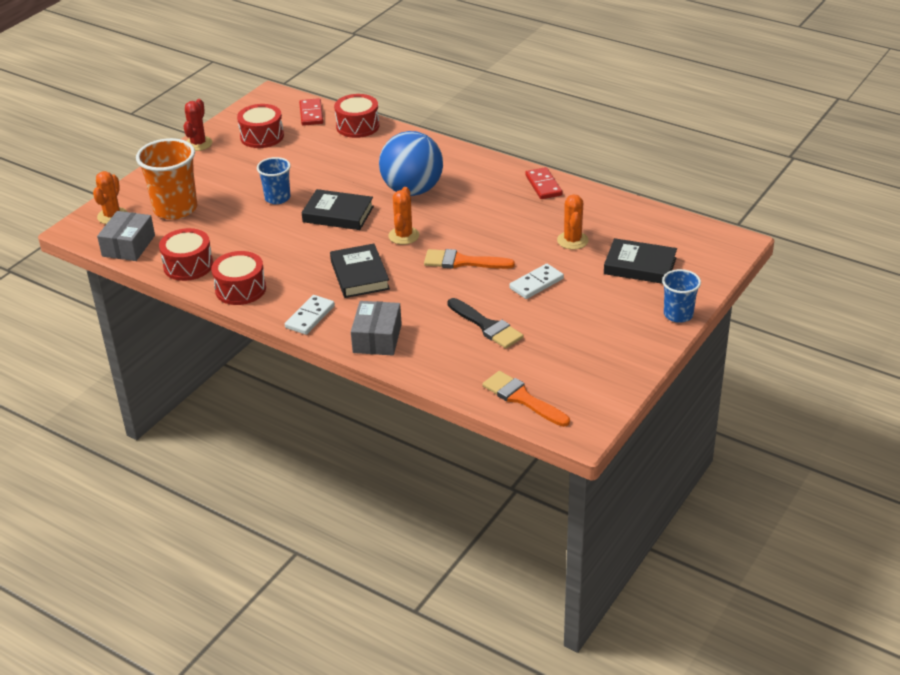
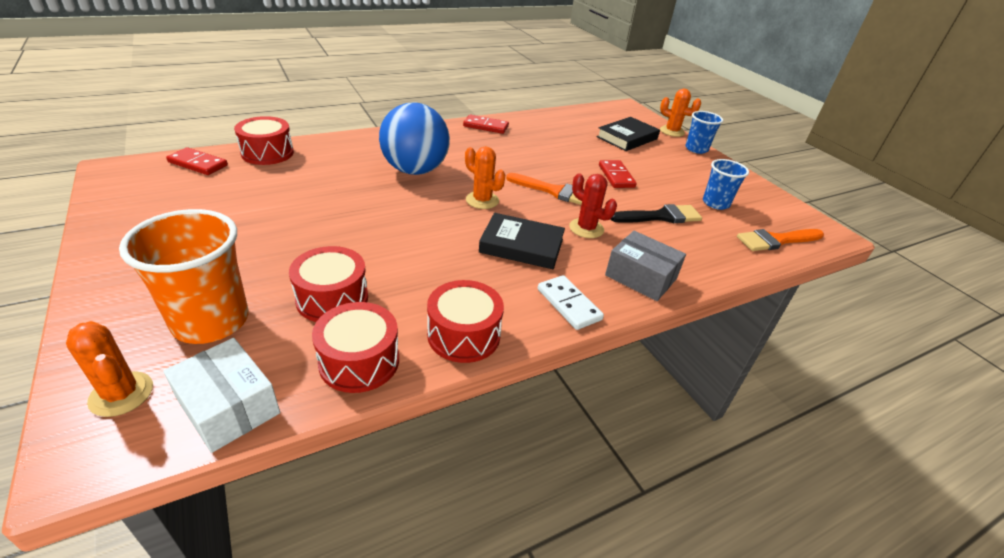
camera: 65 degrees left, 0 degrees up
(128, 246) = (228, 406): grey box -> white box
(198, 144) = (102, 247): red cactus -> red cactus (586, 228)
(262, 136) = (179, 203): red drum -> red drum (332, 298)
(277, 198) = (315, 239): blue cup -> blue cup (715, 203)
(338, 214) = (400, 217): black book -> none
(462, 262) = (554, 191): orange brush -> orange brush turned 105 degrees counterclockwise
(536, 283) = (616, 176): white domino -> red domino
(572, 240) = (571, 144): orange cactus -> orange cactus (672, 131)

